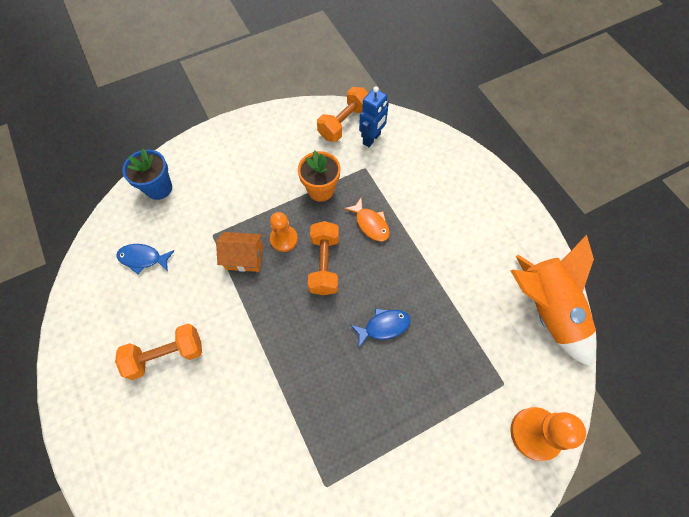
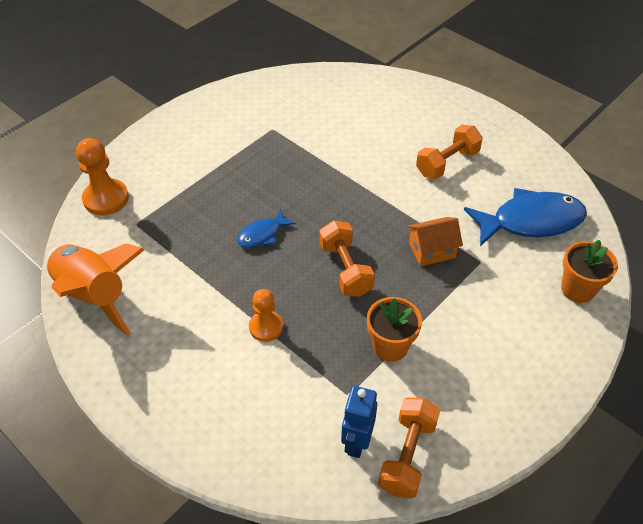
camera: 160 degrees right, 15 degrees down
(143, 258) = (530, 221): blue fish -> blue fish, size x1.98
(159, 188) = (577, 289): blue flower pot -> orange flower pot
(284, 239) = (402, 280): orange pawn -> orange pawn (266, 327)
(370, 224) = (312, 325): orange fish -> none

